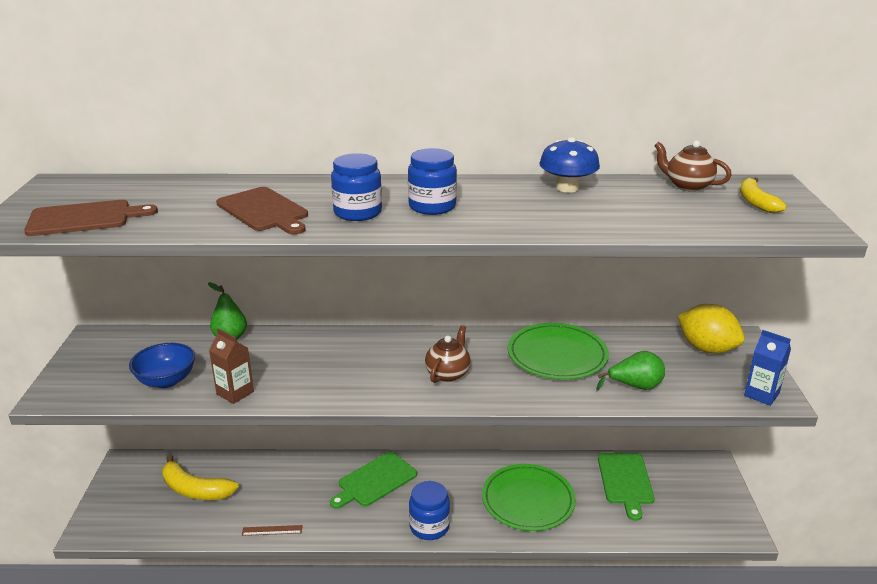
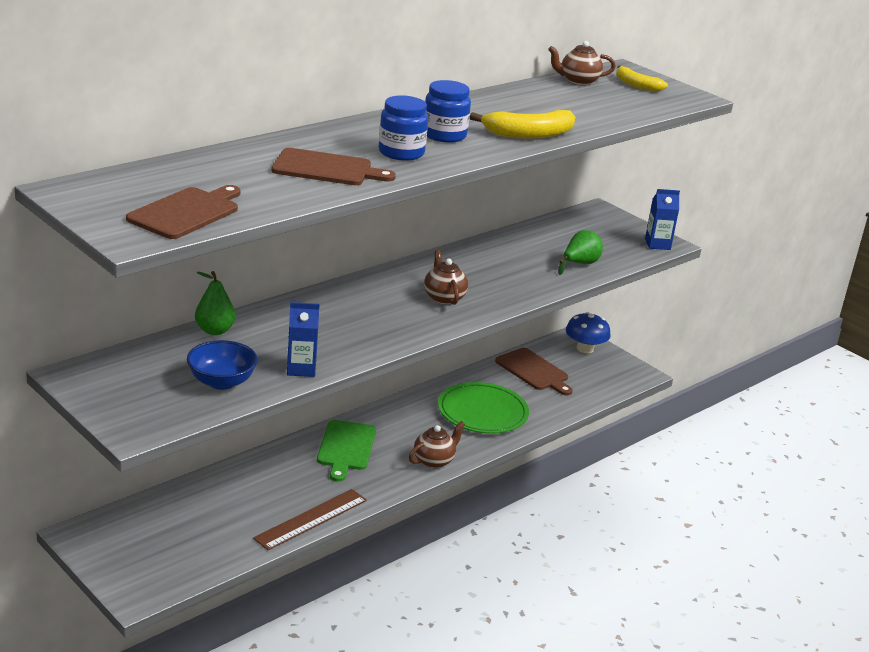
camera: 45 degrees left, 0 degrees up
(195, 489) = (191, 522): yellow banana -> yellow banana (529, 134)
(235, 393) = (301, 369): brown carton -> blue carton
(272, 530) = (311, 519): brown ruler -> brown ruler, size x2.01
(429, 527) = (434, 461): blue jar -> brown teapot
(557, 355) = (500, 259): green plate -> none
(567, 188) = (506, 99): blue mushroom -> blue mushroom (585, 348)
(625, 481) = (533, 371): green cutting board -> brown cutting board
(706, 348) = (589, 224): yellow lemon -> none

